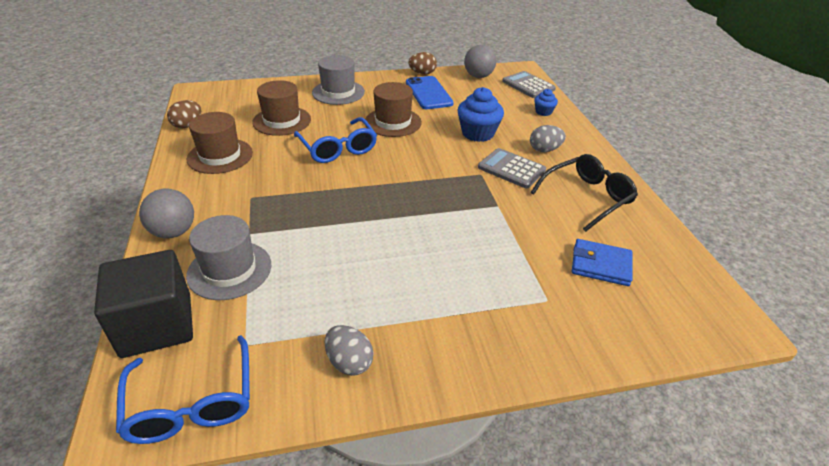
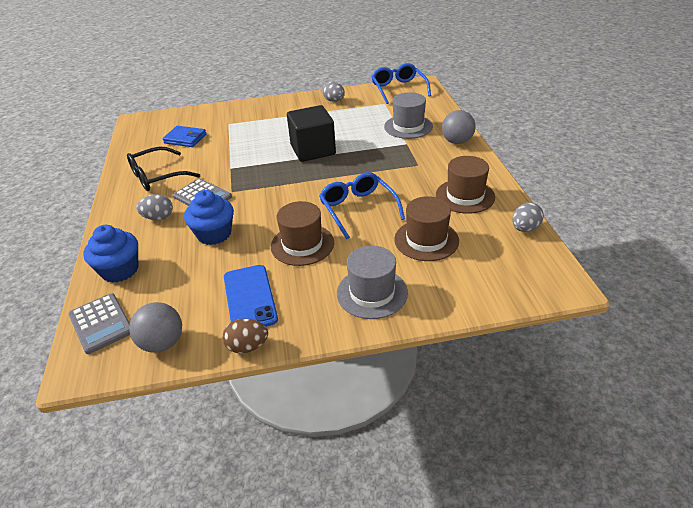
camera: 175 degrees left, 0 degrees up
(157, 325) = (432, 106): black cube -> black cube (313, 150)
(187, 125) = (525, 228): brown egg -> grey egg
(543, 112) = (120, 270): blue cupcake -> blue cupcake, size x1.86

